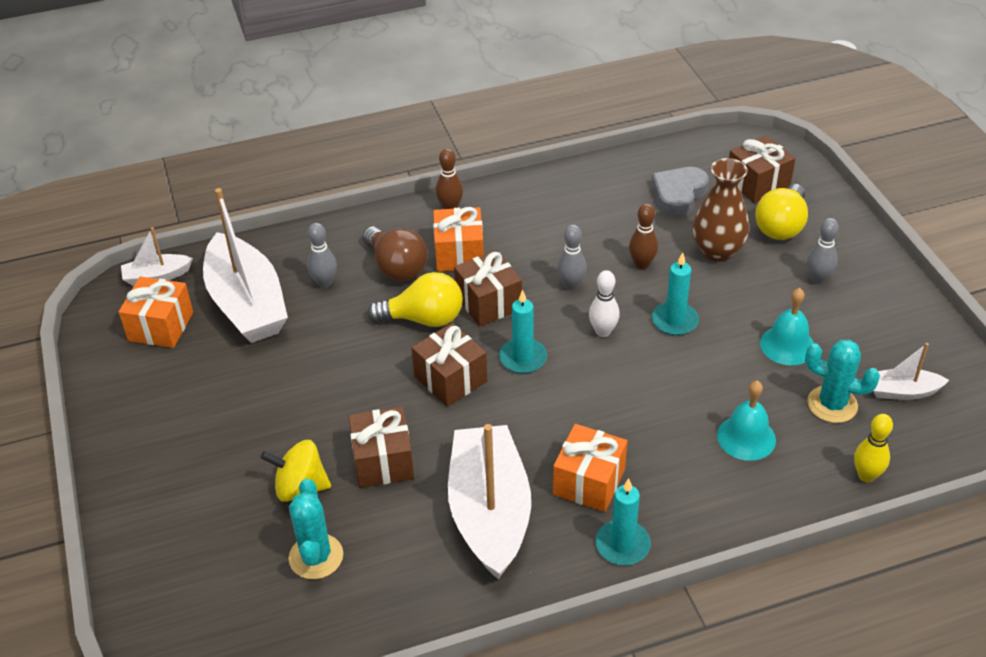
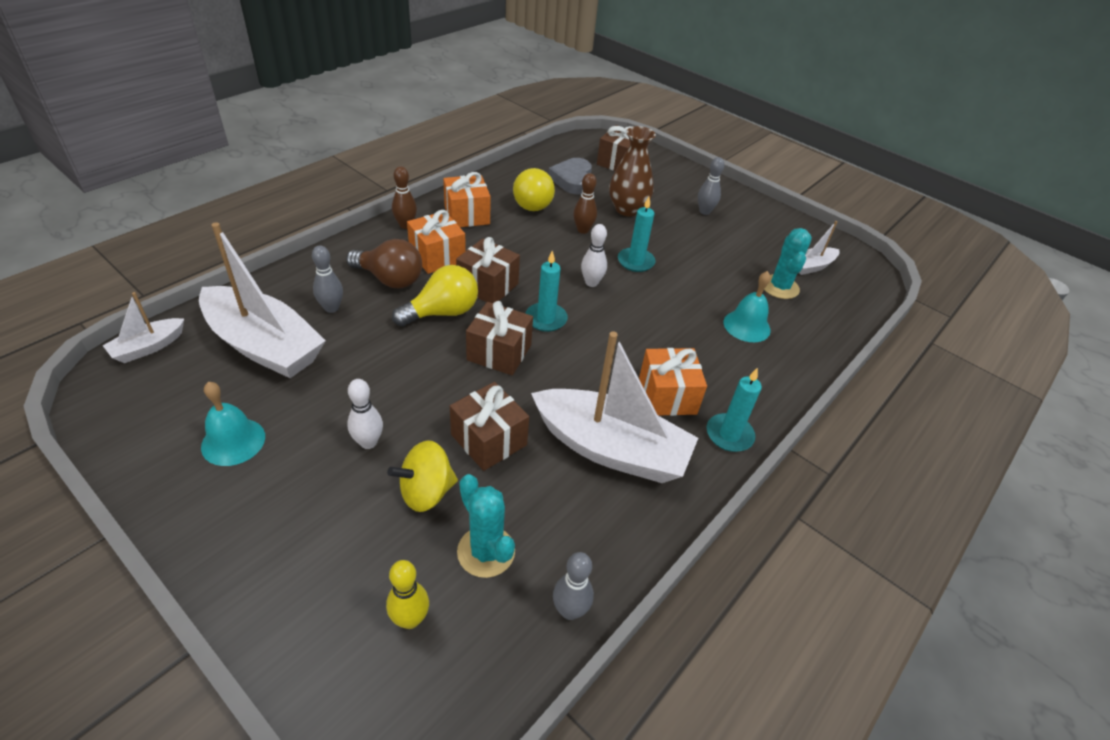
camera: 35 degrees left, 0 degrees up
(161, 326) = (180, 391): orange gift -> orange gift (467, 215)
(280, 425) = (368, 442): none -> white bowling pin
(489, 512) = (610, 449): white boat -> white boat turned 150 degrees clockwise
(571, 285) = (543, 257): grey bowling pin -> grey bowling pin (570, 610)
(781, 226) = (655, 185): yellow light bulb -> yellow light bulb (532, 202)
(787, 345) = (721, 257): turquoise bell -> turquoise bell (233, 441)
(832, 404) = (780, 287): turquoise cactus -> turquoise cactus turned 75 degrees counterclockwise
(866, 475) = (838, 326): yellow bowling pin -> yellow bowling pin (410, 619)

